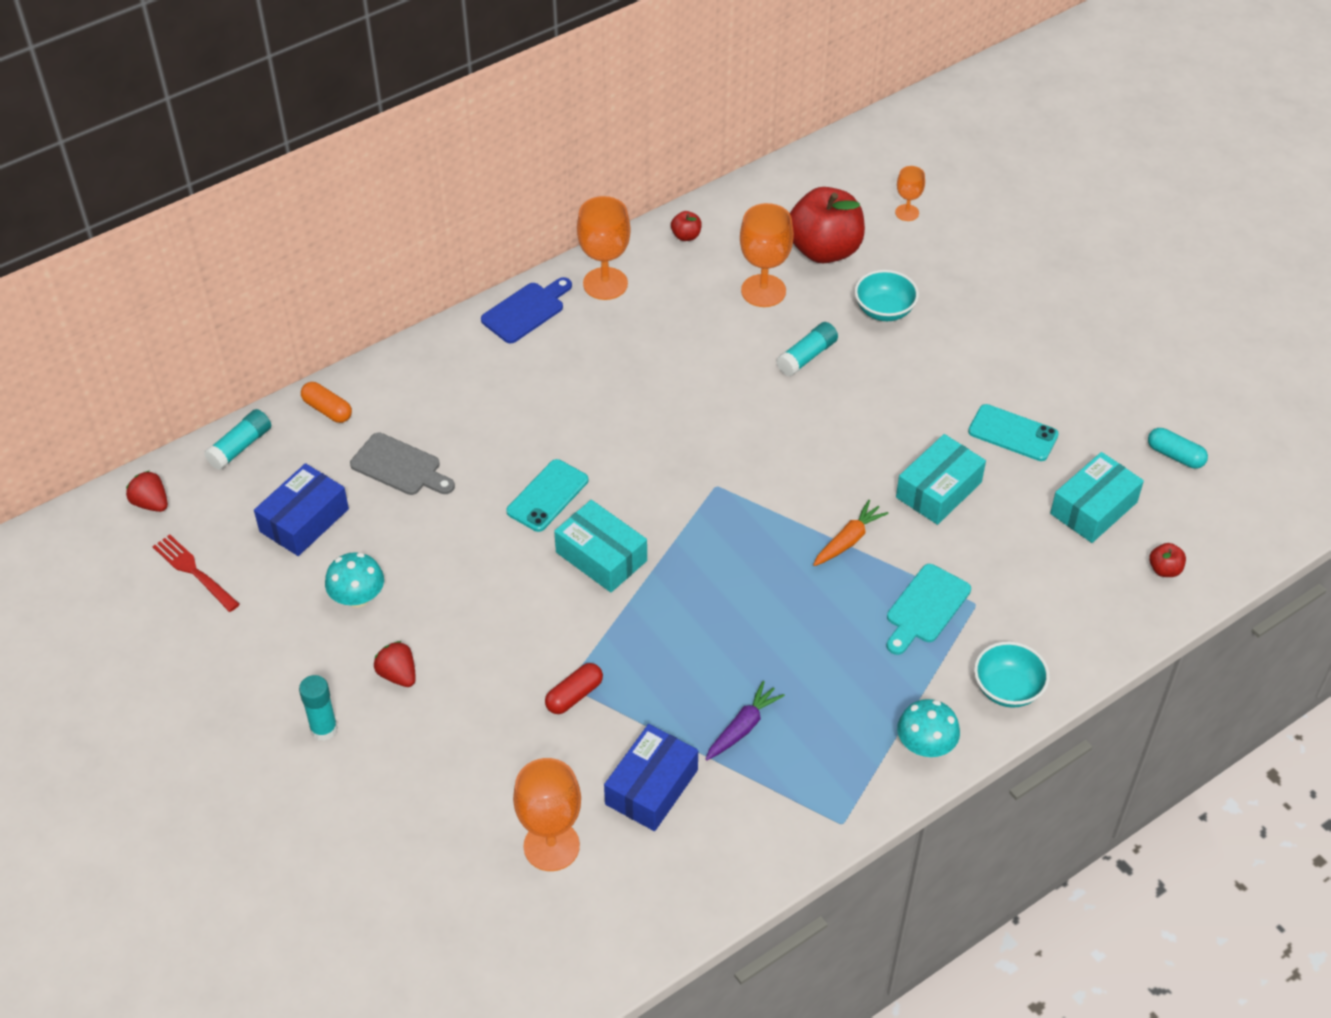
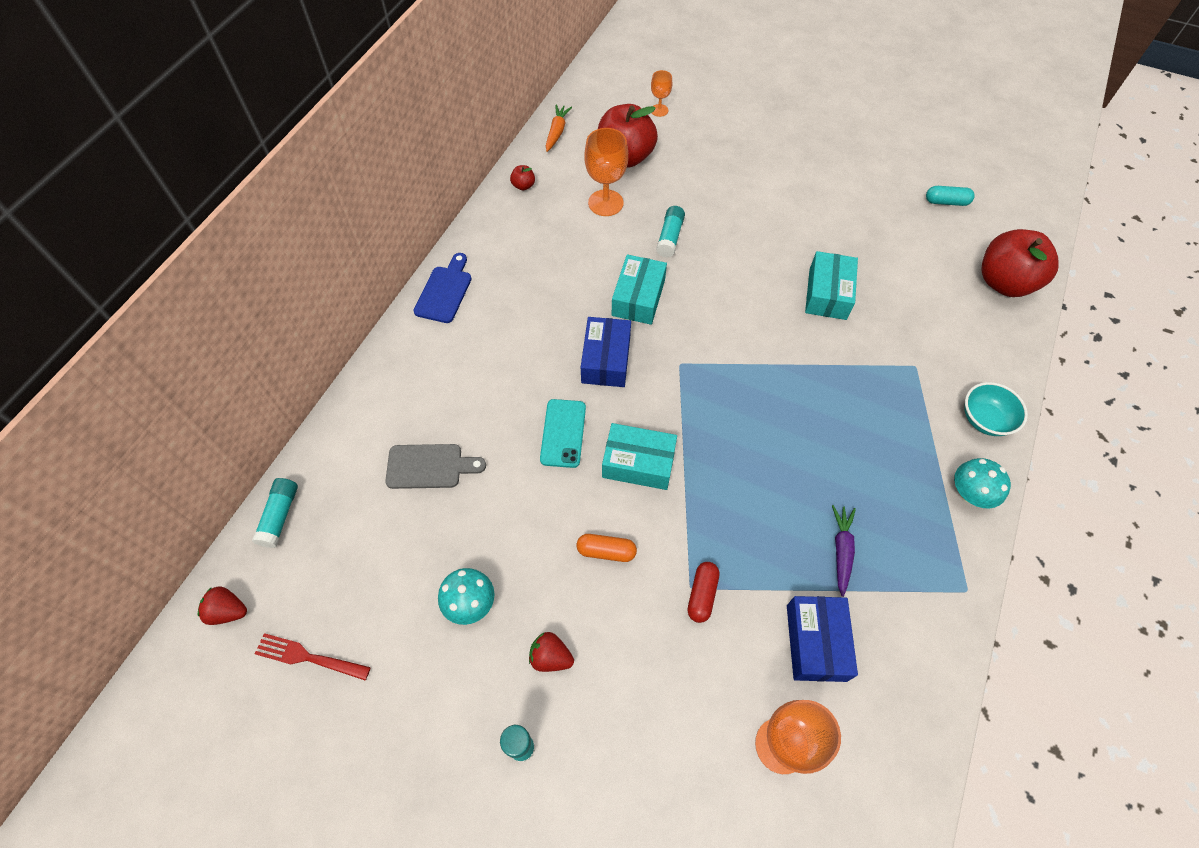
camera: 30 degrees left, 10 degrees up
(304, 520) = (378, 555): blue box -> blue box (606, 360)
(327, 409) = (336, 446): orange capsule -> orange capsule (606, 551)
(605, 284) = (490, 245): orange goblet -> none
(848, 540) = (799, 360): orange carrot -> orange carrot (557, 132)
(884, 310) = (695, 182): turquoise bowl -> none
(925, 608) = (887, 386): turquoise cutting board -> none
(1013, 433) = (841, 232): turquoise phone -> none
(1093, 508) = (929, 260): turquoise box -> turquoise box (638, 298)
(1164, 569) = (1004, 282): red apple -> red apple, size x2.49

